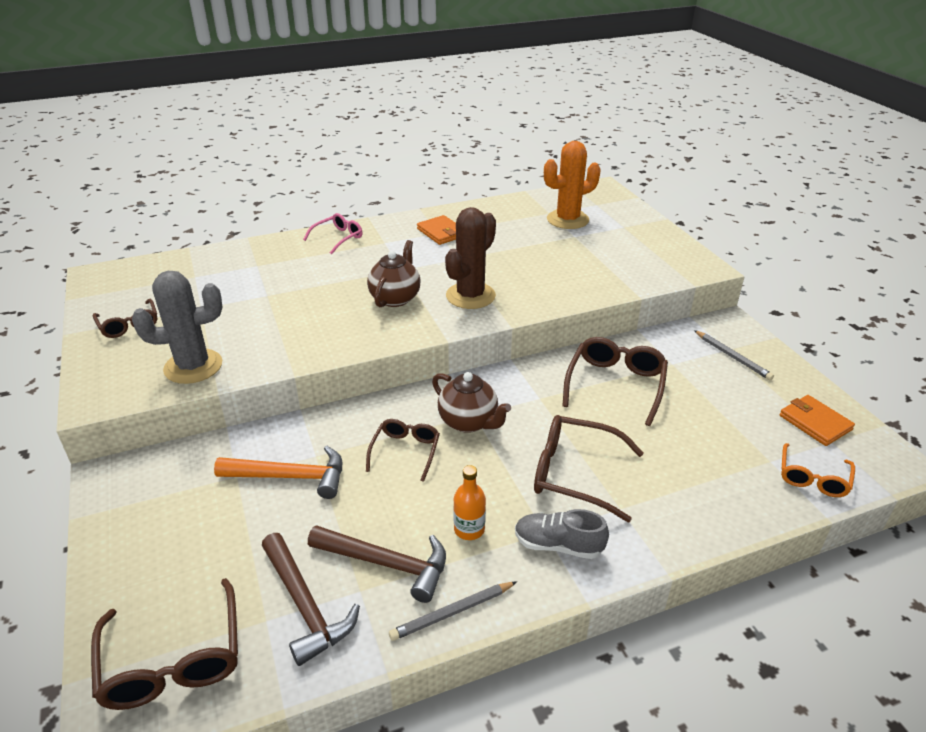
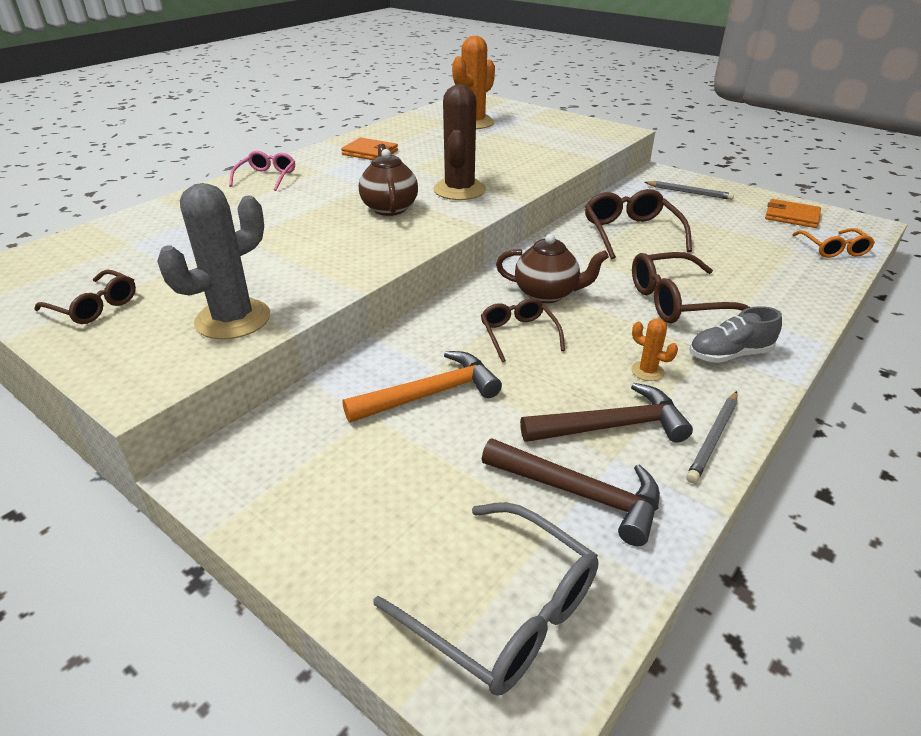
camera: 30 degrees left, 0 degrees up
(173, 660) = (504, 611): brown glasses -> grey glasses
(469, 529) = (647, 371): orange bottle -> orange cactus

